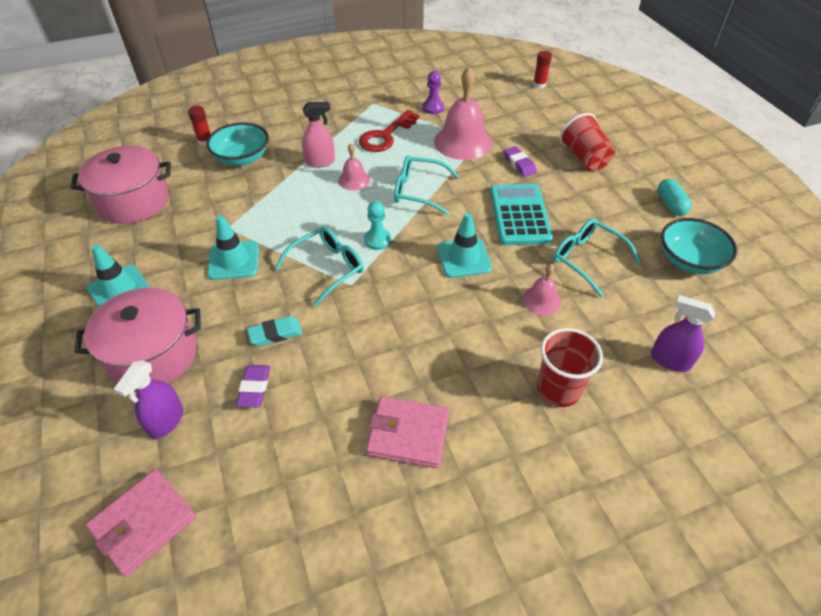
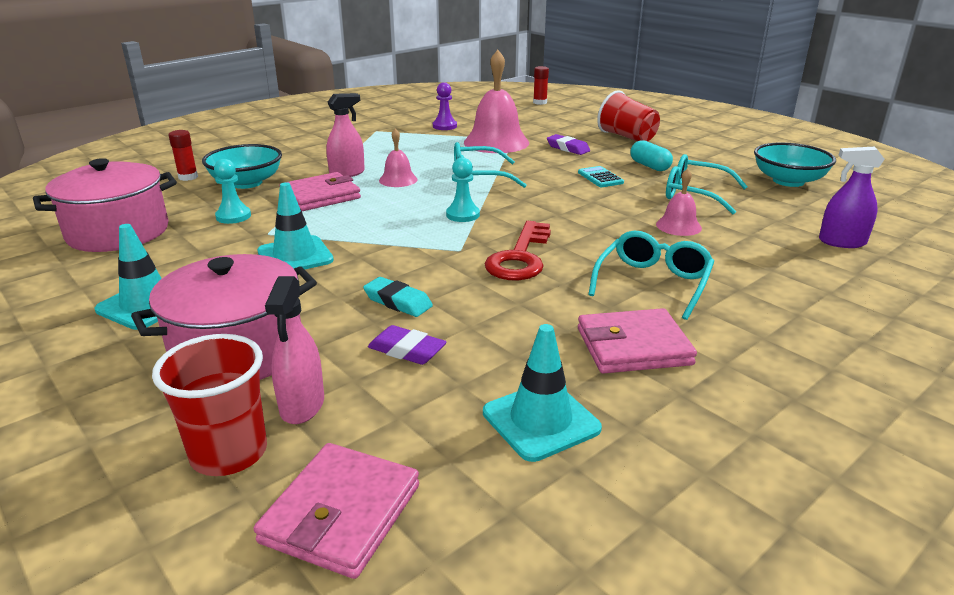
camera: 20 degrees left, 20 degrees down
(166, 421) = (302, 405): purple spray bottle -> pink spray bottle
(214, 200) = (233, 216): none -> turquoise pawn
(254, 388) = (407, 350): purple eraser -> purple eraser turned 45 degrees counterclockwise
(275, 334) = (398, 302): turquoise eraser -> turquoise eraser turned 75 degrees clockwise
(286, 189) = (320, 196): none -> pink wallet
(327, 268) = (421, 243): turquoise glasses -> turquoise glasses (653, 283)
(385, 136) = (408, 148): red key -> red key (520, 257)
(464, 258) = (570, 212): turquoise traffic cone -> turquoise traffic cone (541, 420)
(520, 215) = (600, 177): turquoise calculator -> turquoise calculator, size x0.48
(558, 389) = (759, 281): red cup -> red cup (229, 453)
(670, 205) = (735, 152): turquoise capsule -> turquoise capsule (649, 166)

